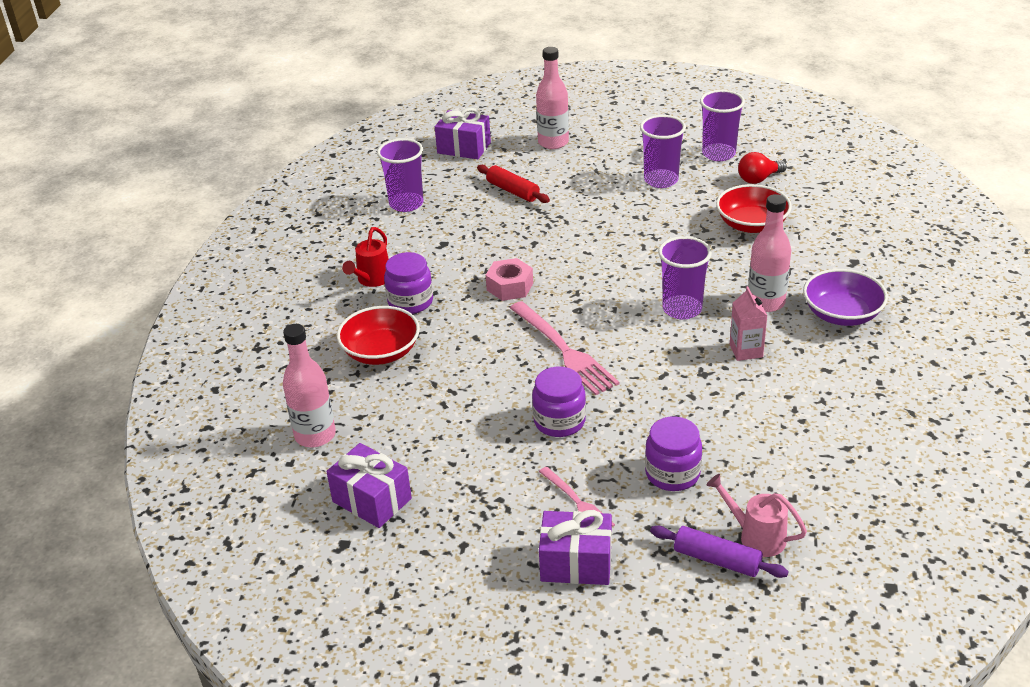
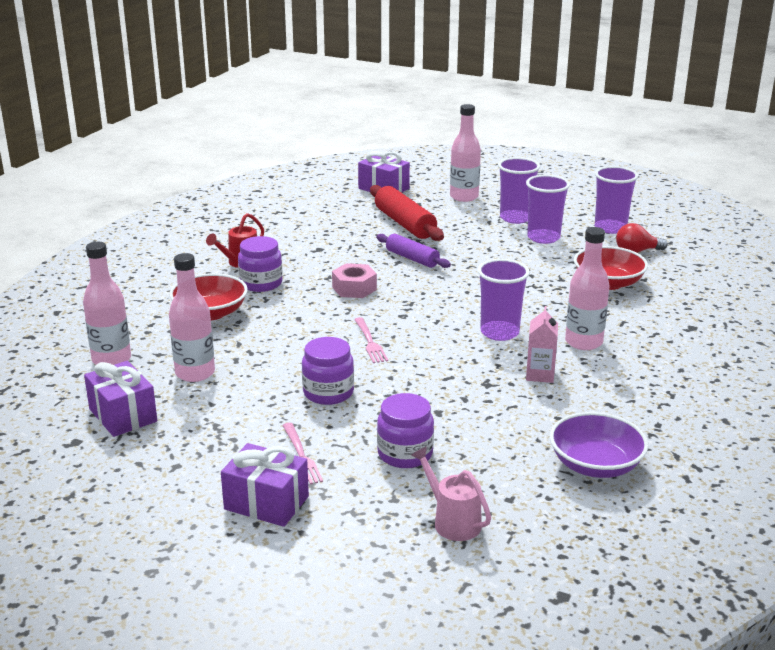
camera: 15 degrees right, 10 degrees down
(406, 204) = (307, 217): purple cup -> purple cup (515, 218)
(412, 431) = (195, 373): none -> pink bottle
(513, 191) = (405, 224): red rolling pin -> red rolling pin, size x1.54
(565, 351) = (370, 342): pink fork -> pink fork, size x0.56
(717, 560) = (401, 531): purple rolling pin -> purple rolling pin (412, 258)
(842, 314) = (653, 365): purple bowl -> purple bowl (595, 465)

